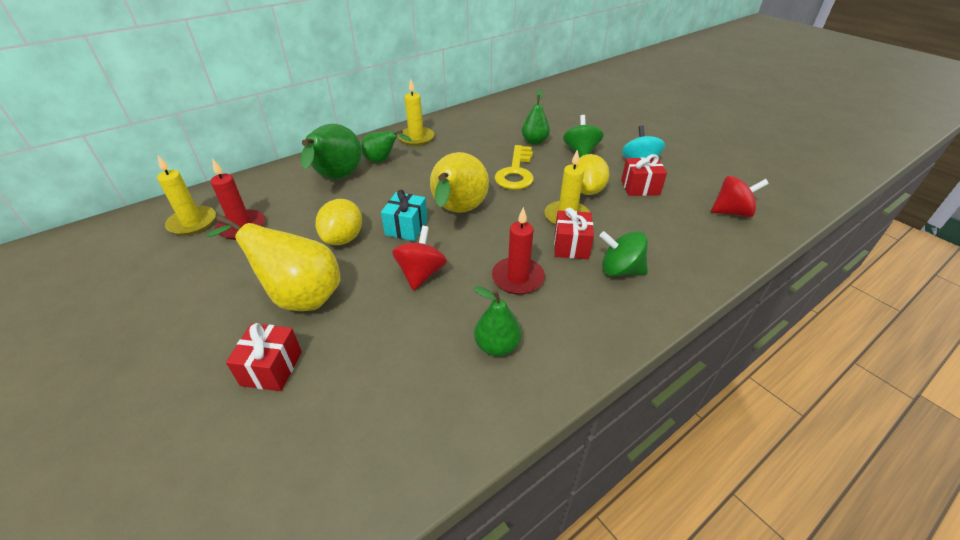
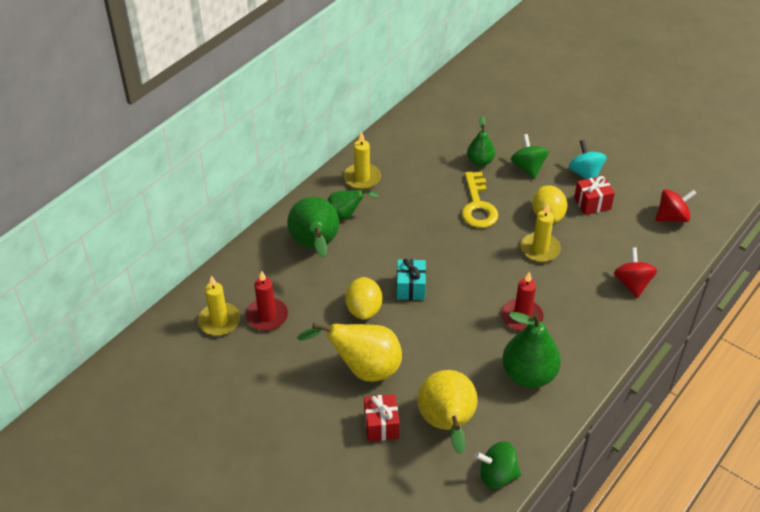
camera: 15 degrees left, 5 degrees up
(421, 274) = (446, 329): red spinning top -> red spinning top (632, 284)
(457, 212) = (446, 262): yellow pear -> yellow pear (447, 424)
(497, 346) = (528, 375): green pear -> green pear, size x1.71
(571, 246) = (552, 278): red gift -> none
(620, 270) = (596, 293): green spinning top -> green spinning top (497, 475)

